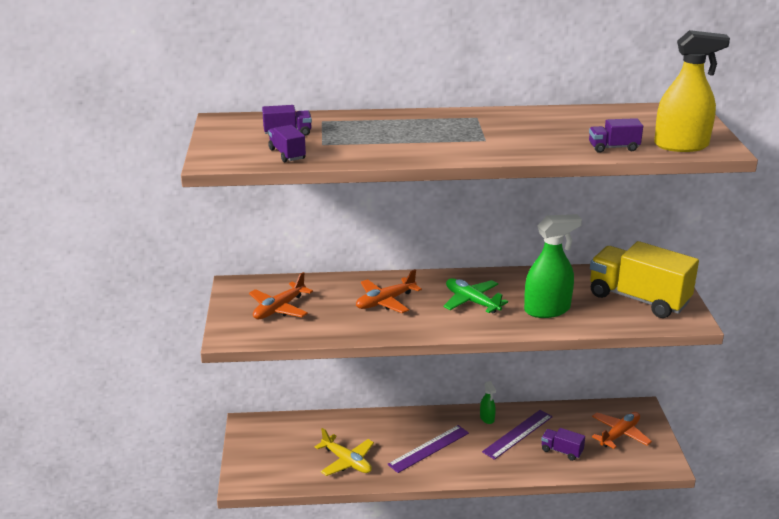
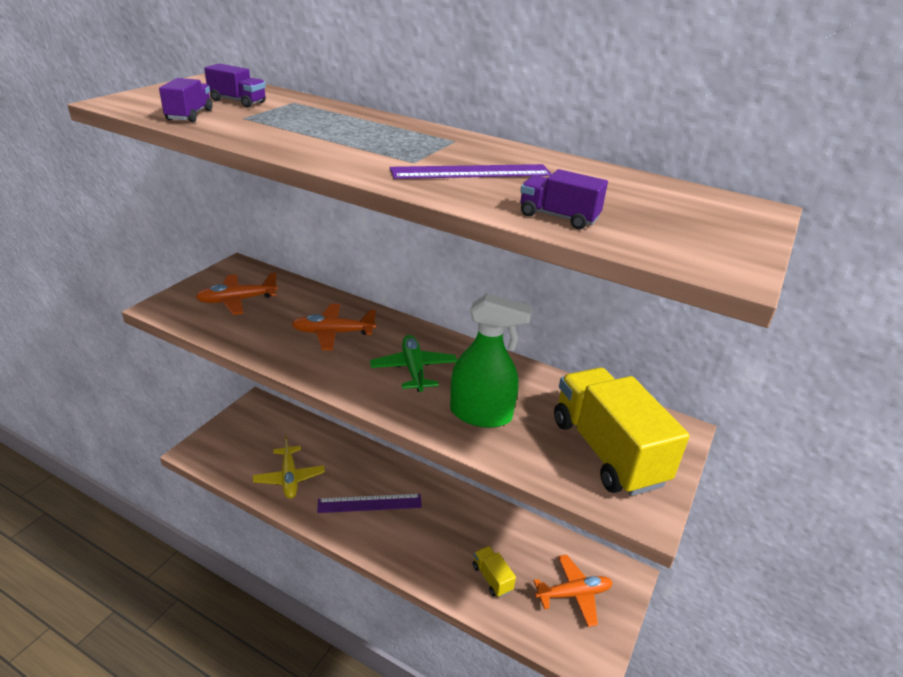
camera: 30 degrees right, 5 degrees up
(487, 418) = (454, 501): green spray bottle -> none
(517, 434) = (467, 534): purple ruler -> purple ruler (471, 172)
(561, 451) = (492, 578): purple truck -> yellow truck
(681, 145) = (668, 246): yellow spray bottle -> none

